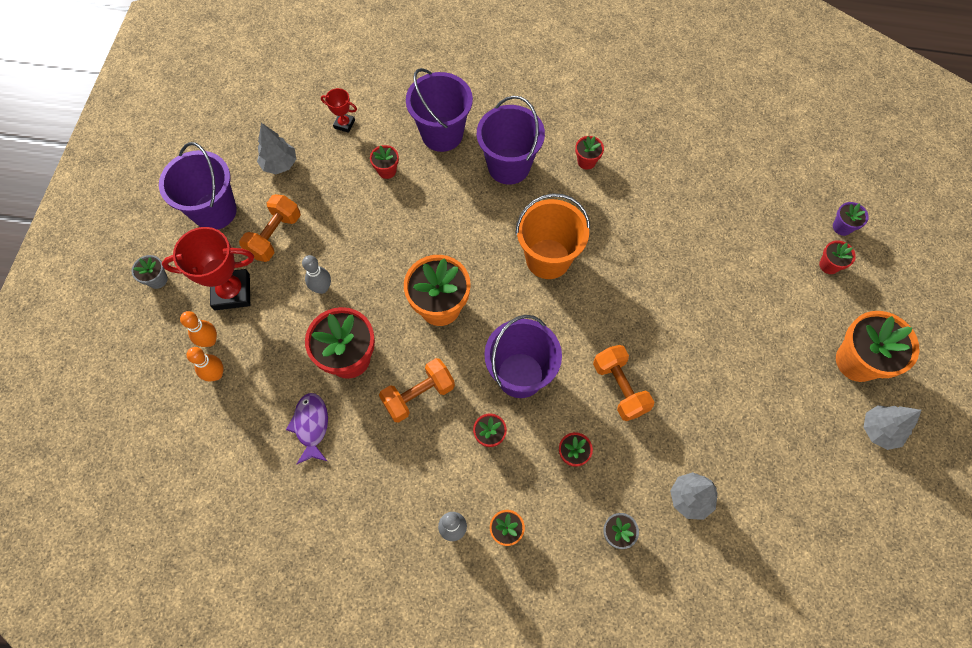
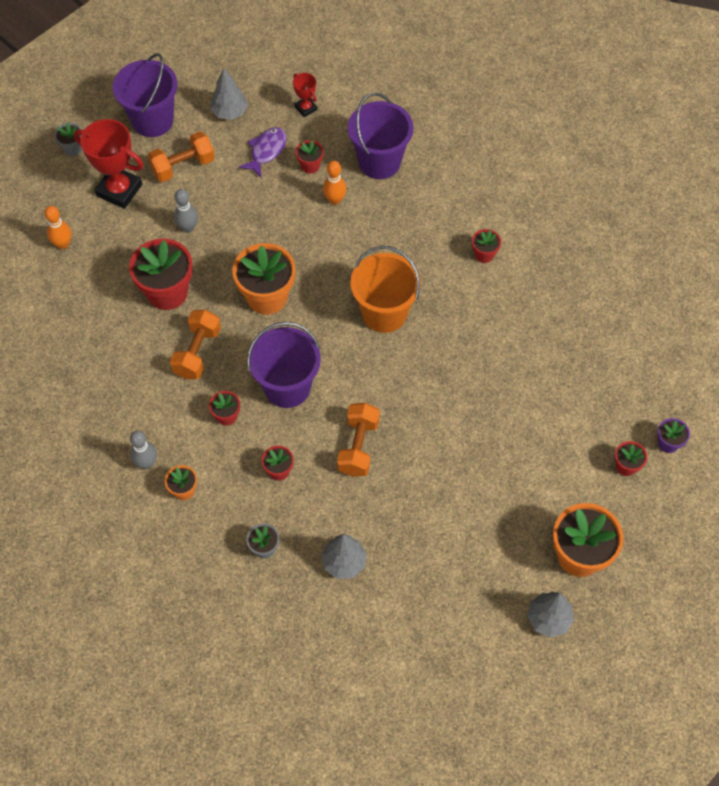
camera: 35 degrees right, 5 degrees down
(209, 341) = (76, 217): orange bowling pin -> orange bowling pin (334, 200)
(311, 426) = (102, 324): purple fish -> purple fish (266, 151)
(418, 395) = (197, 352): orange dumbbell -> orange dumbbell turned 75 degrees counterclockwise
(509, 166) = (414, 220): purple bucket -> none

